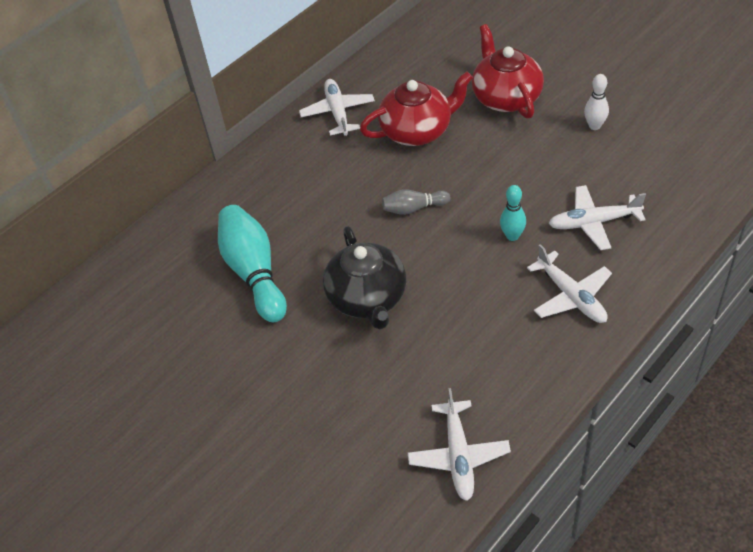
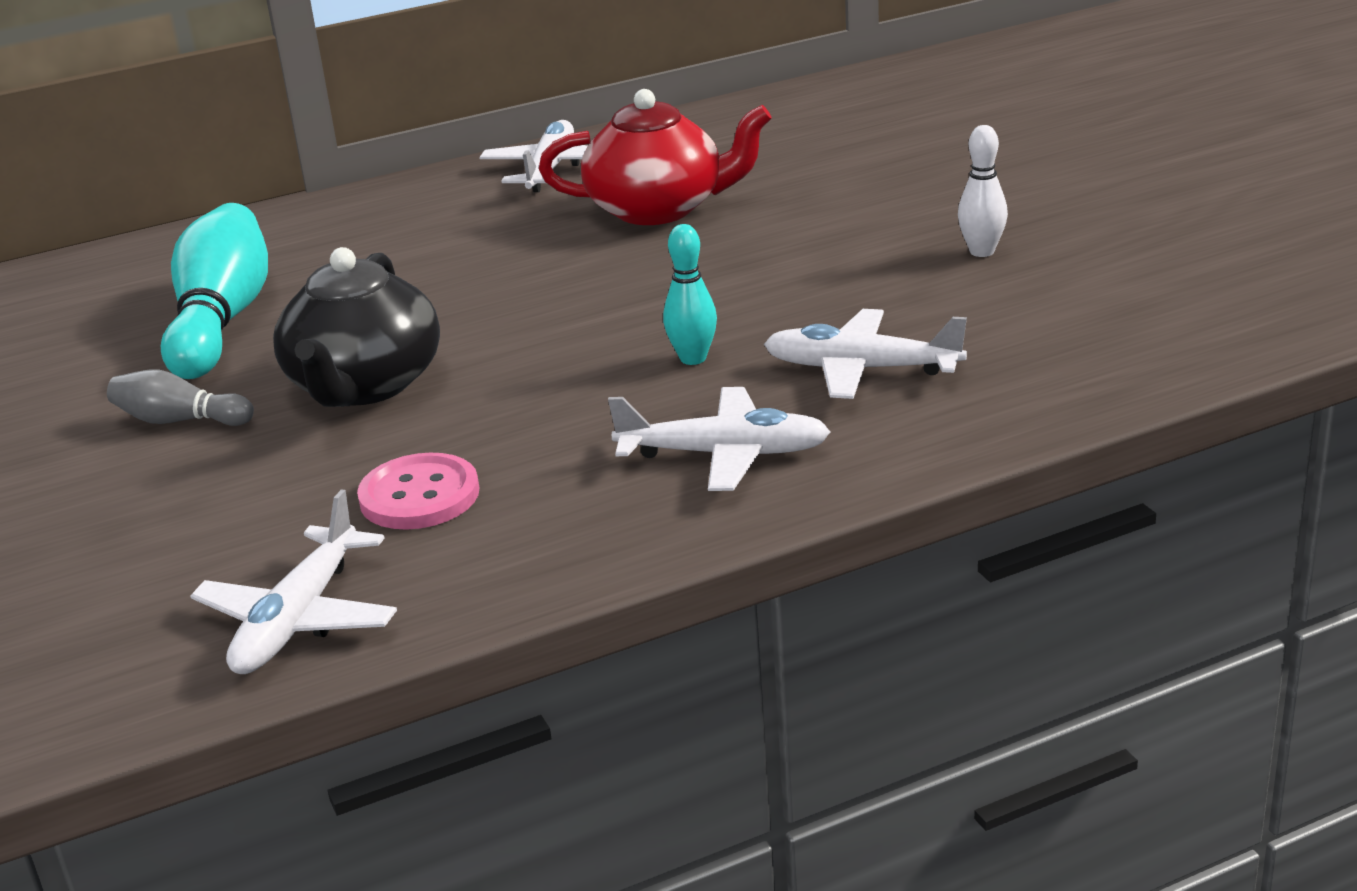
camera: 20 degrees right, 20 degrees down
(414, 208) = (556, 295): grey bowling pin -> grey bowling pin (180, 420)
(453, 363) = (419, 496): none -> pink button
(506, 97) = (851, 194): red teapot -> none
(571, 296) = (723, 454): white plane -> white plane turned 75 degrees counterclockwise

